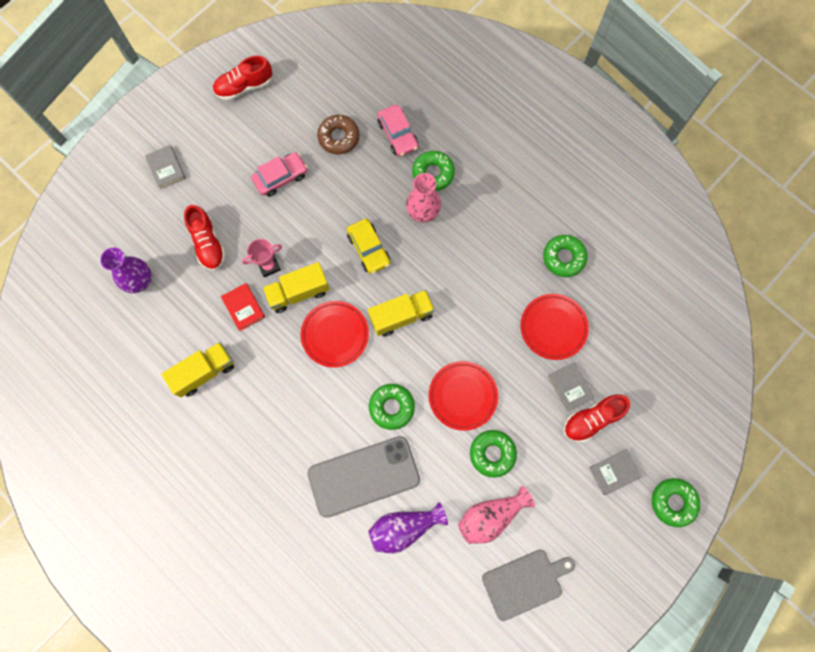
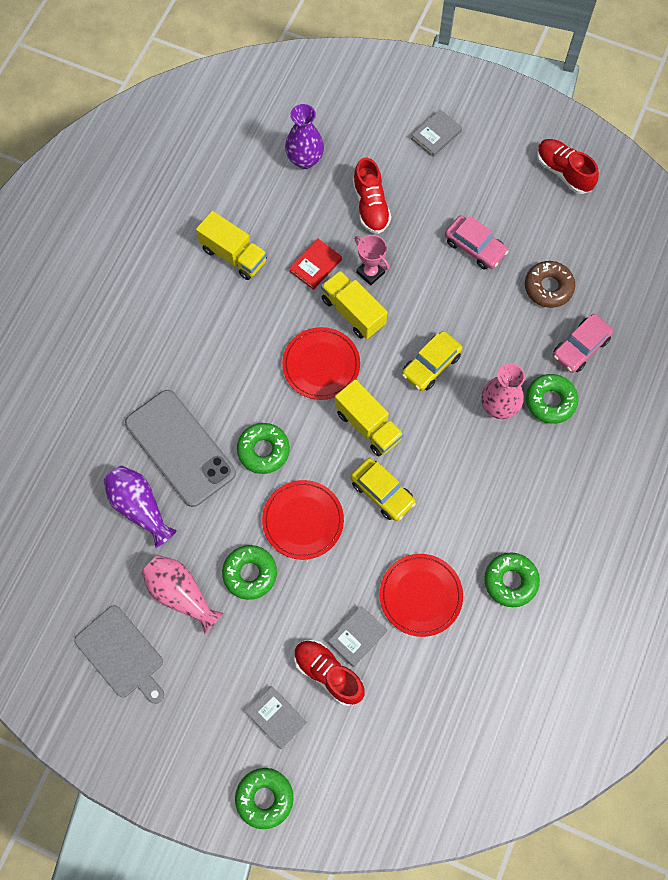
camera: 70 degrees right, 5 degrees down
(208, 243) = (370, 206): red shoe -> red shoe turned 60 degrees counterclockwise
(461, 326) = (382, 492): none -> yellow car

